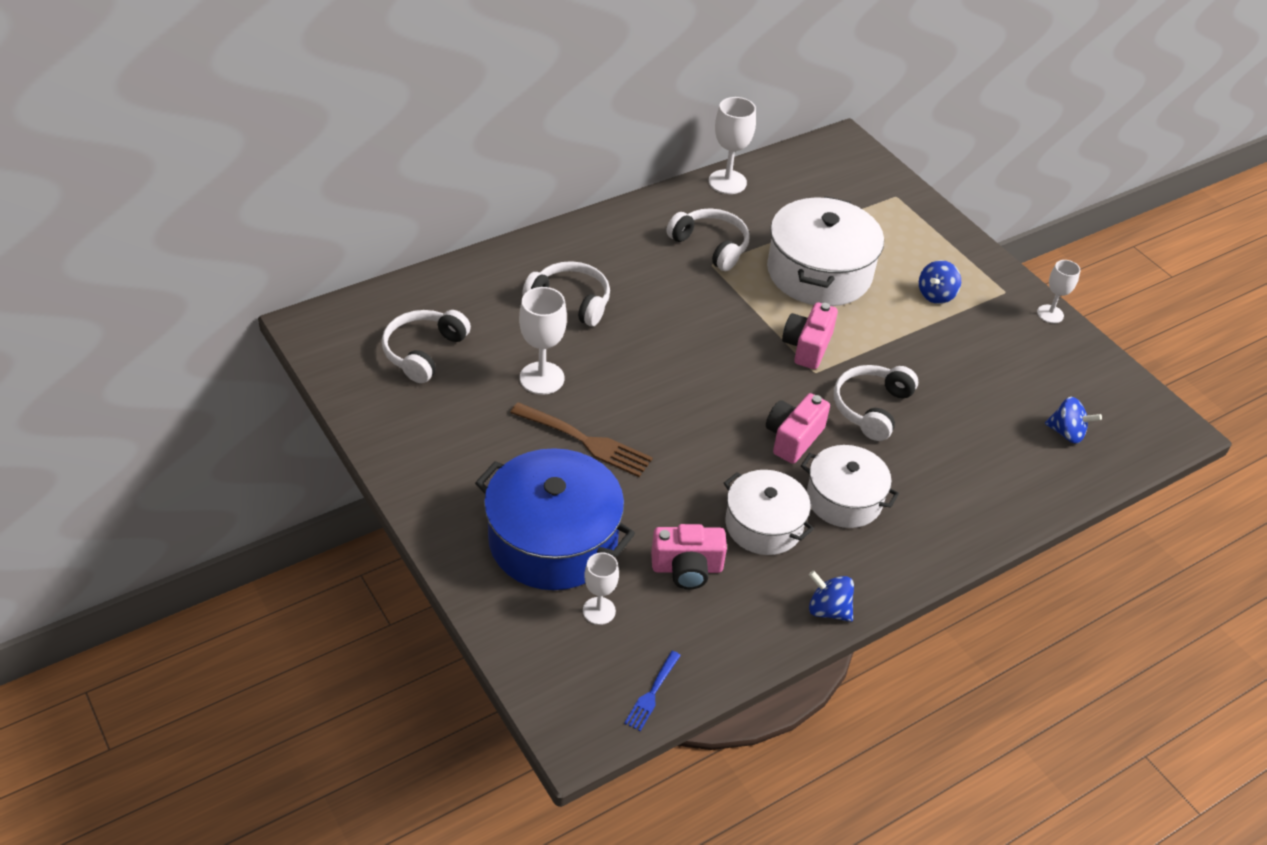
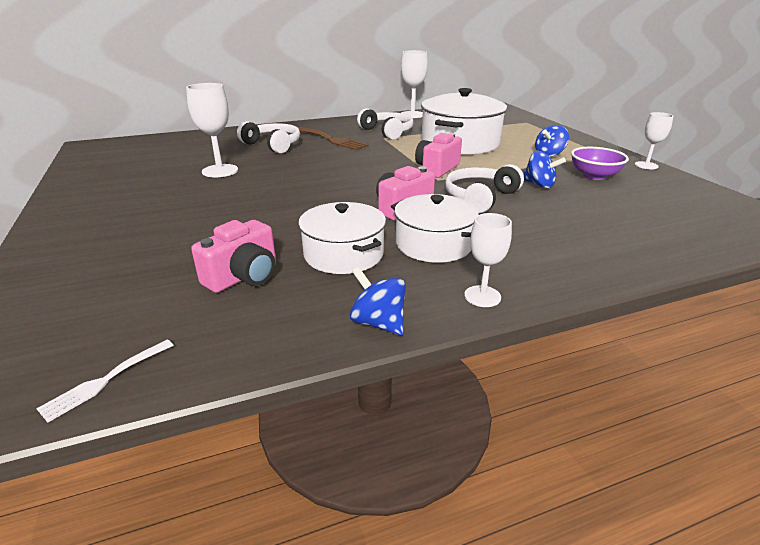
camera: 15 degrees right, 15 degrees down
(423, 352) = (149, 157): white headphones -> none
(553, 540) = (135, 248): blue pot -> none
(585, 441) = (223, 199): brown fork -> brown fork (330, 139)
(599, 611) = (123, 299): white goblet -> white goblet (482, 296)
(652, 693) = (105, 380): blue fork -> white fork
(687, 568) = (244, 276): pink camera -> pink camera turned 60 degrees counterclockwise
(991, 346) = (594, 176): none -> purple bowl
(1067, 433) = (671, 221): blue spinning top -> blue spinning top (539, 185)

